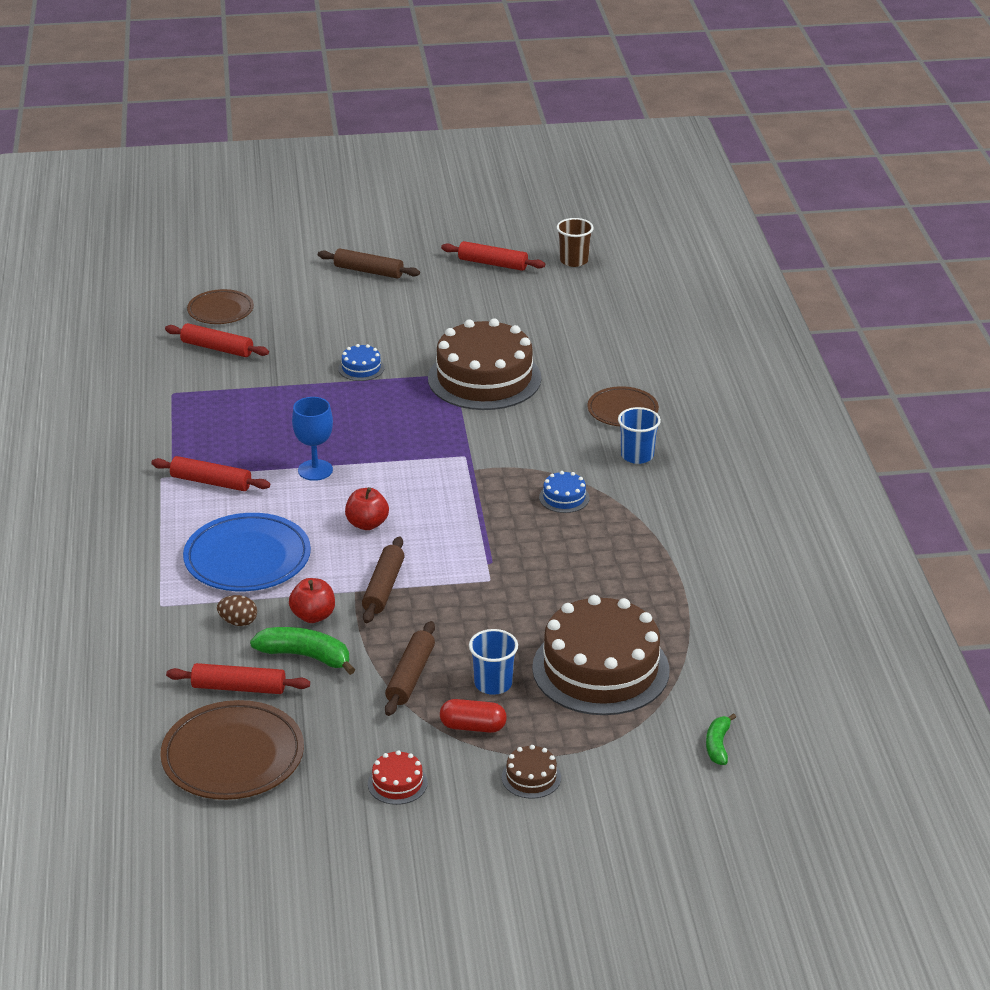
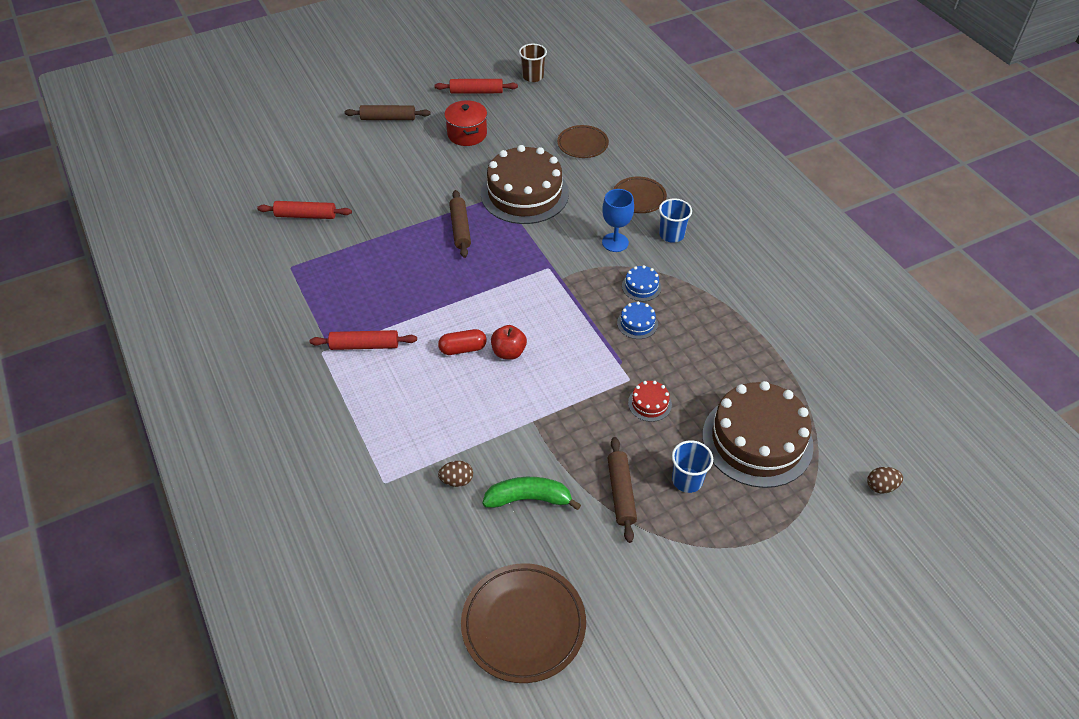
camera: 20 degrees left, 15 degrees up
(220, 310) = (291, 180): brown plate -> brown plate (582, 144)
(239, 688) = (491, 549): red rolling pin -> none
(247, 558) = (431, 413): blue plate -> none
(313, 616) = (513, 456): red apple -> none
(315, 470) = (441, 311): blue goblet -> blue goblet (615, 242)
(361, 368) = (428, 207): blue cake -> blue cake (637, 323)
(383, 587) = (553, 411): brown rolling pin -> brown rolling pin (460, 228)
(397, 783) = (669, 607): red cake -> red cake (649, 403)
(453, 305) = (467, 134): none -> red pot
(473, 727) = (695, 528): red capsule -> red capsule (463, 349)
(531, 777) = (766, 565): brown cake -> none
(718, 745) = (881, 486): green banana -> brown egg

